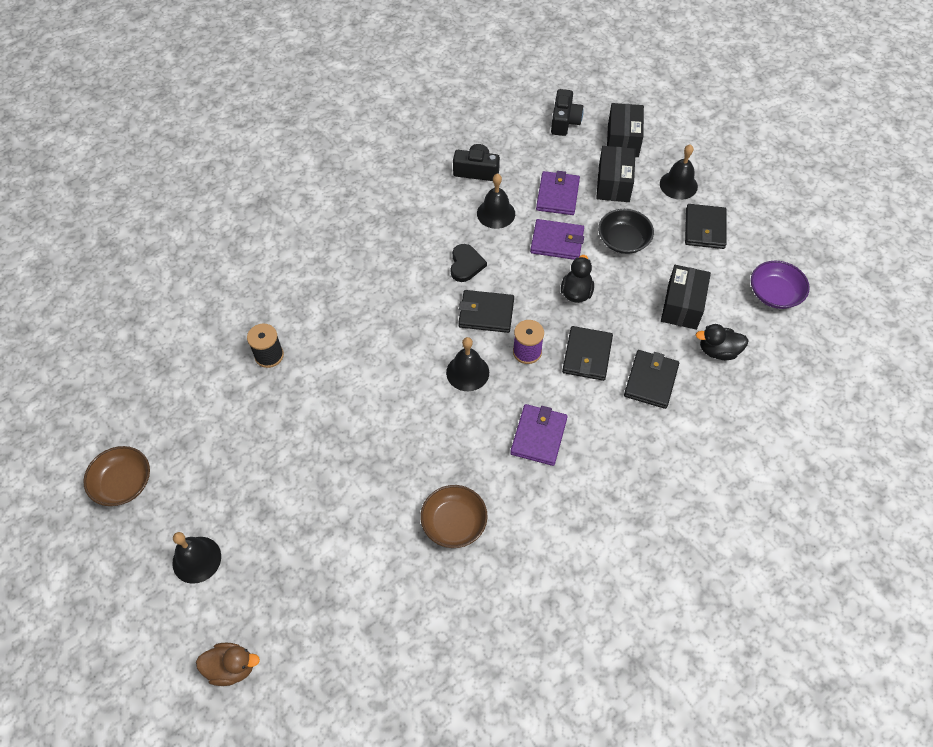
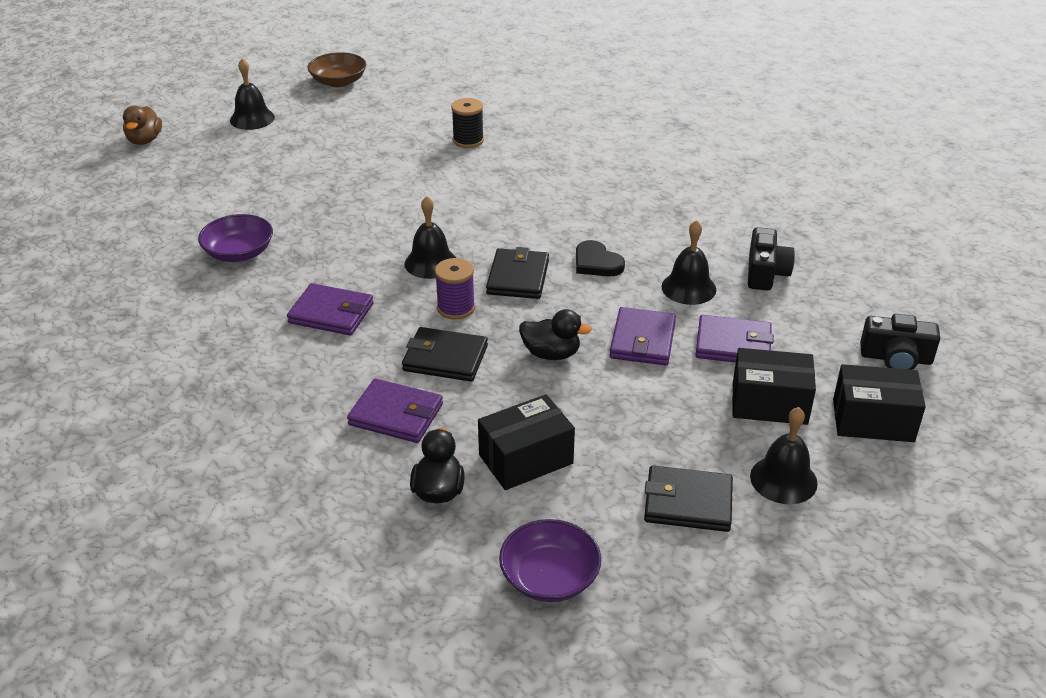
camera: 90 degrees right, 20 degrees down
(454, 523) = (239, 253): brown bowl -> purple bowl
(466, 264) = (596, 263): black heart -> black heart turned 45 degrees clockwise
(623, 240) = (652, 406): black bowl -> none
(651, 381) = (396, 414): black wallet -> purple wallet
(682, 306) = (526, 459): black box -> black box turned 45 degrees counterclockwise

